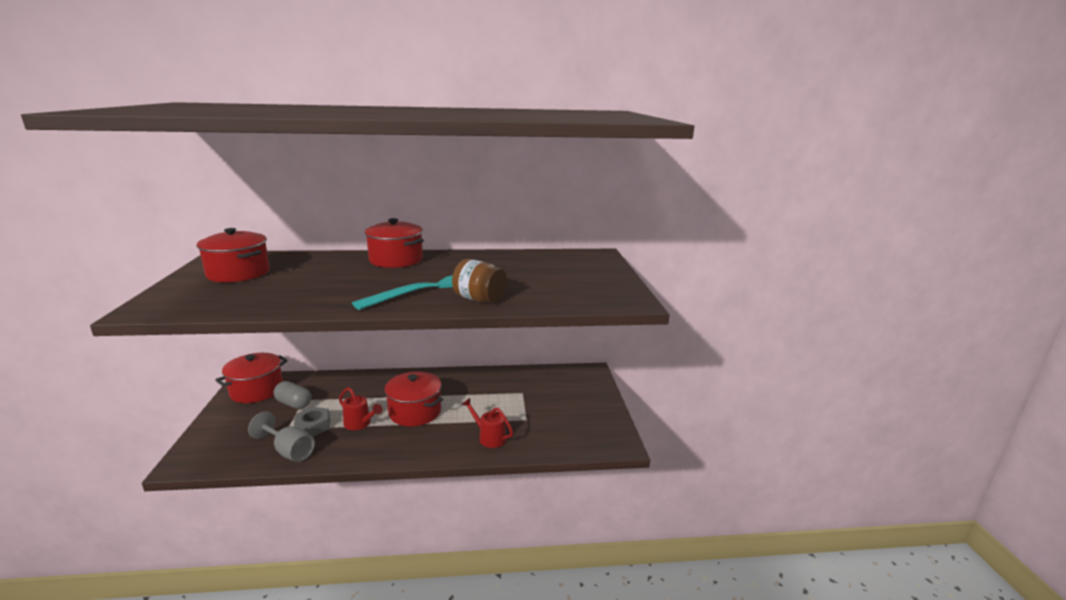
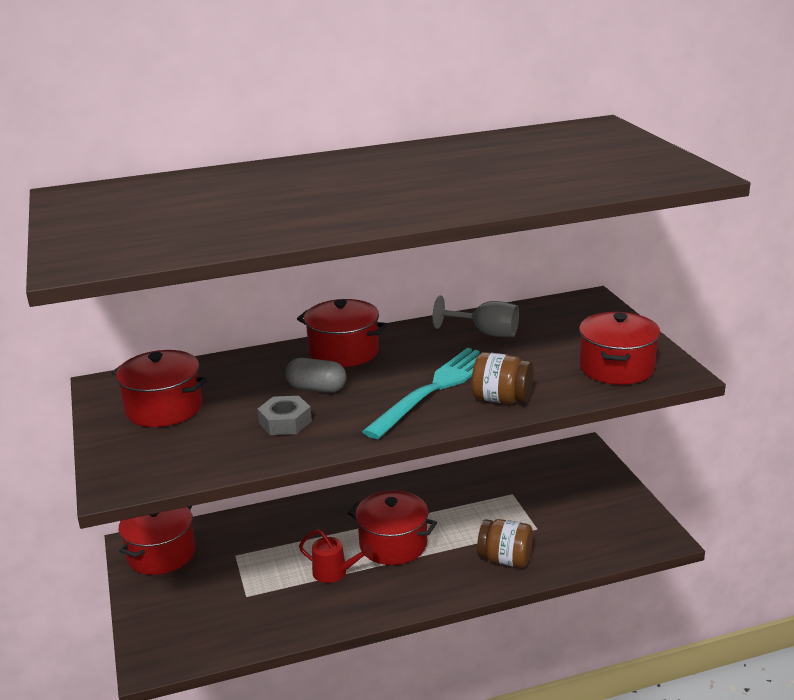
camera: 10 degrees left, 5 degrees up
(289, 451) = (272, 624): grey goblet -> grey goblet (486, 333)
(294, 404) = (227, 563): grey capsule -> grey capsule (316, 388)
(313, 426) = (277, 587): grey nut -> grey nut (285, 422)
(489, 437) = (505, 559): red watering can -> brown jar
(586, 293) = (616, 368): none -> red pot

